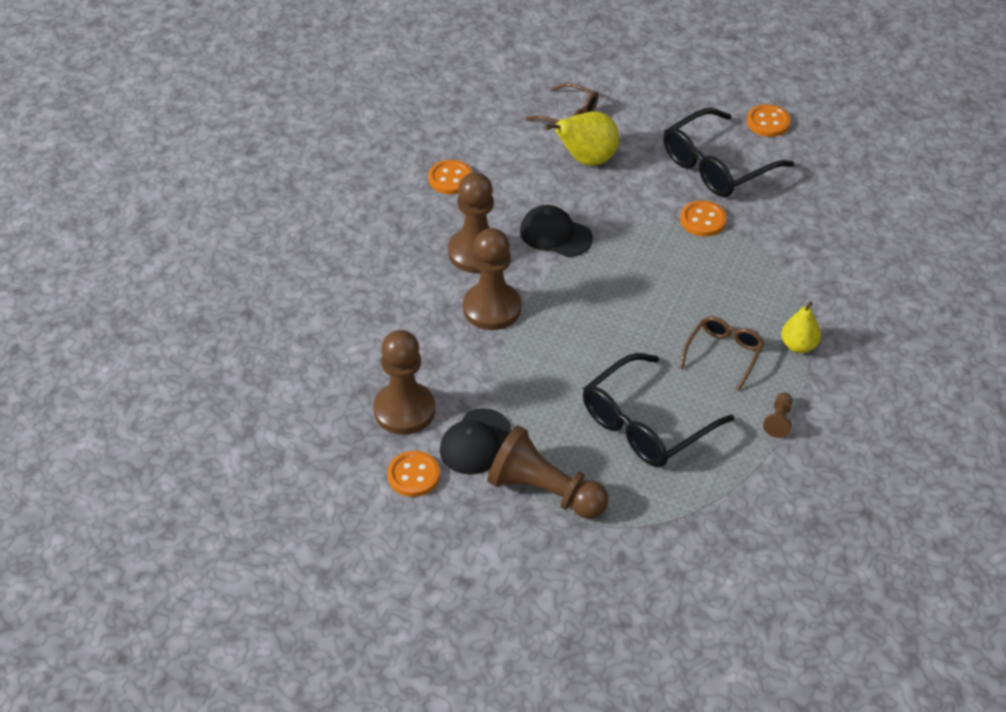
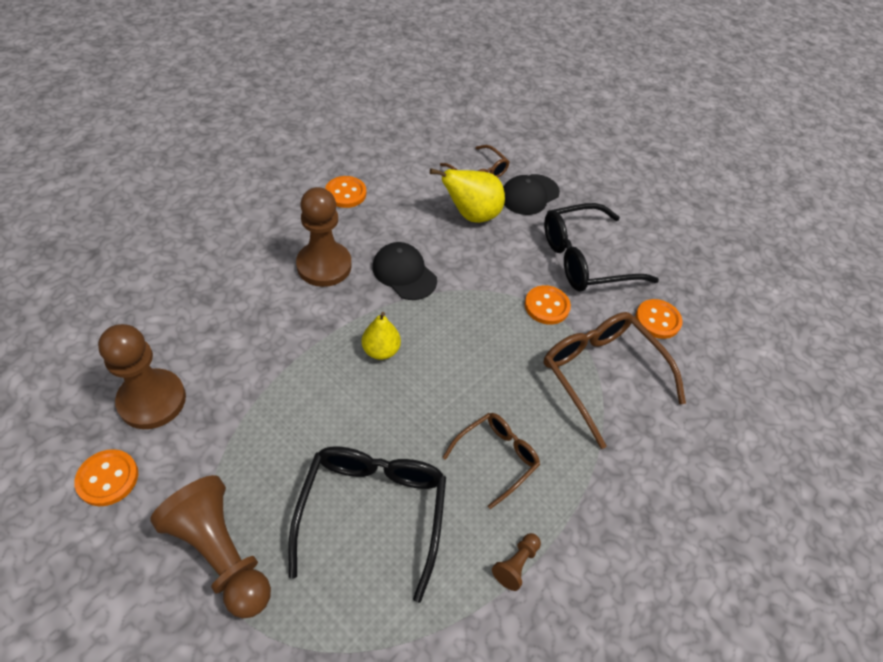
camera: 15 degrees right, 5 degrees up
(475, 442) = (193, 463): black cap -> black cap (529, 195)
(492, 308) = (303, 324): brown pawn -> none
(645, 424) = (372, 511): black glasses -> black glasses turned 120 degrees clockwise
(768, 122) = (651, 235): orange button -> orange button (657, 320)
(779, 262) = (601, 374): none -> brown glasses
(798, 346) = (579, 477): yellow pear -> yellow pear (381, 350)

